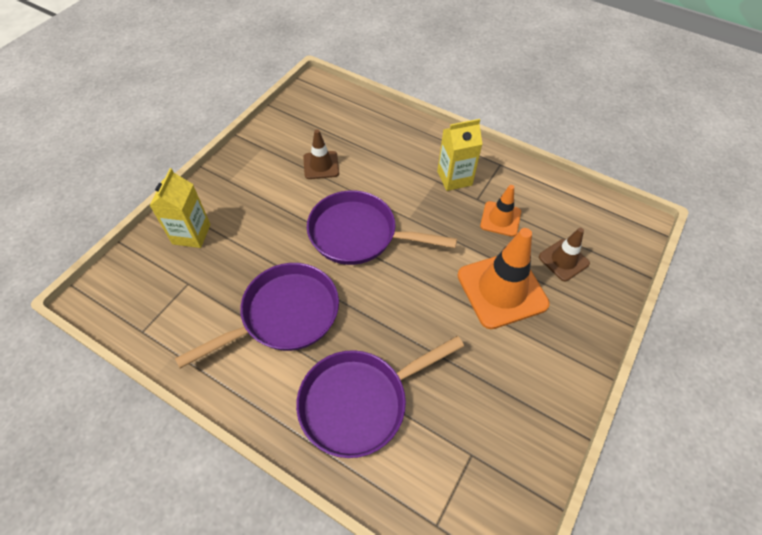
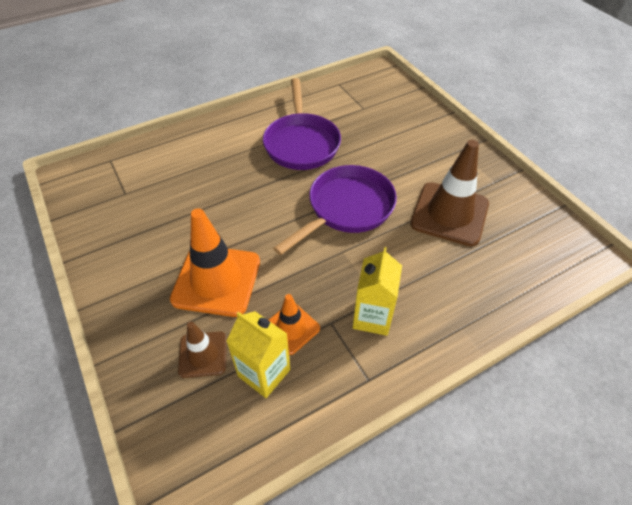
camera: 120 degrees right, 5 degrees down
(191, 234) = (409, 118): yellow carton -> yellow carton (264, 373)
(321, 165) = (449, 214): brown traffic cone -> brown traffic cone, size x1.82
(360, 402) = (208, 156): purple pan -> none

